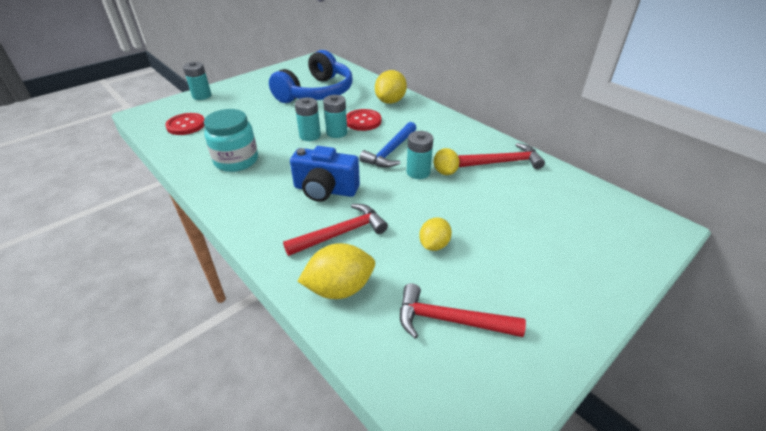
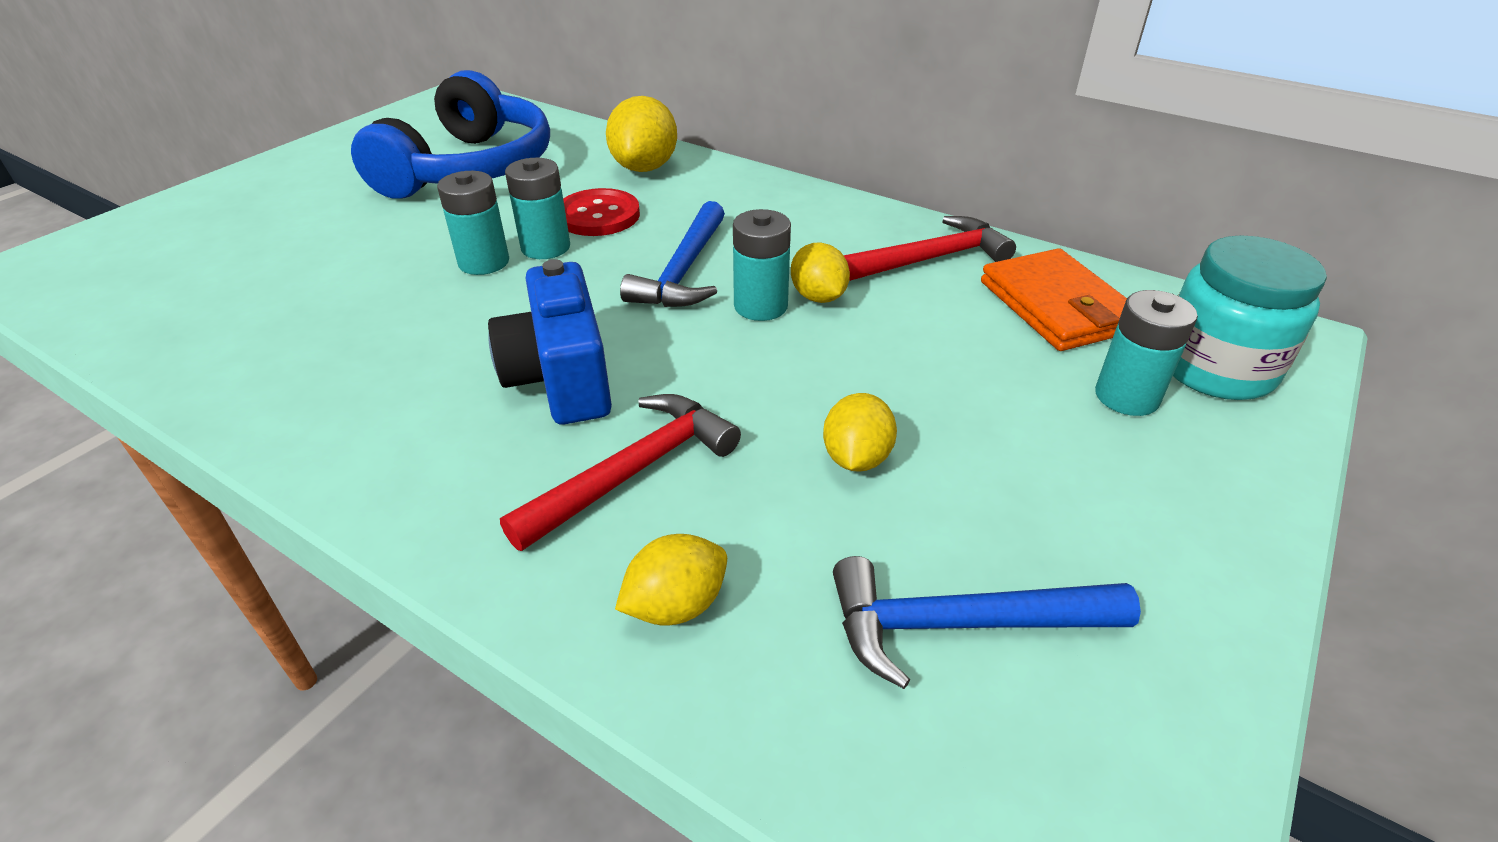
camera: 15 degrees left, 0 degrees up
(186, 125) = (155, 280): red button -> none
(202, 96) = (180, 207): turquoise battery -> turquoise battery (1126, 396)
(236, 160) = (314, 344): turquoise jar -> turquoise jar (1215, 369)
(325, 190) = (561, 378): blue camera -> blue camera turned 75 degrees clockwise
(340, 288) = (676, 605): yellow lemon -> yellow lemon, size x0.64
(450, 320) = (960, 625): red hammer -> blue hammer
(554, 193) = (1057, 306): none -> orange wallet

